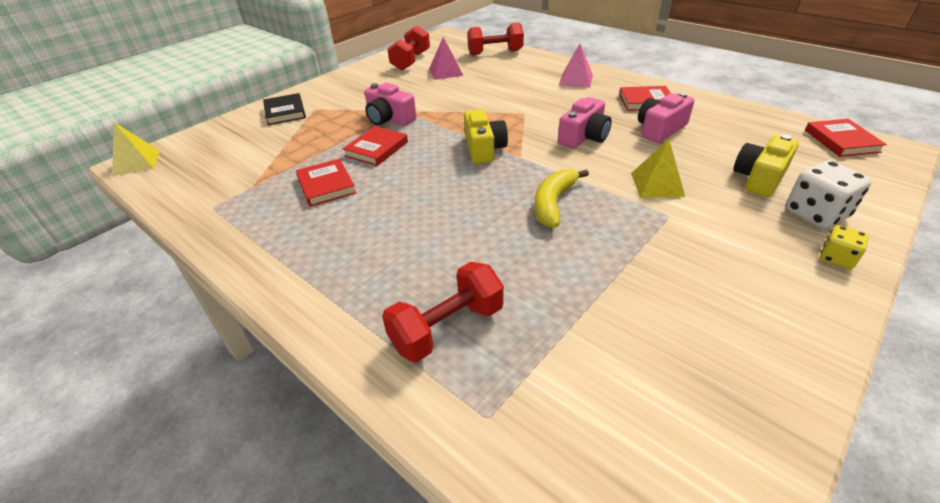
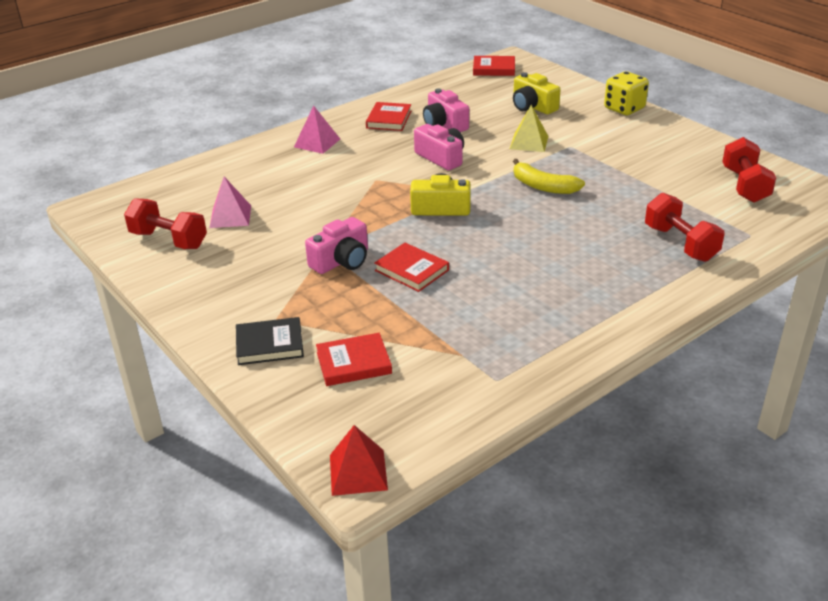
camera: 80 degrees left, 5 degrees down
(136, 162) = (358, 472): yellow pyramid -> red pyramid
(326, 185) = (476, 302): red book -> red book (354, 363)
(495, 53) = (196, 178): red dumbbell -> red dumbbell (744, 185)
(815, 214) = (579, 101): white dice -> none
(836, 258) = (624, 108): yellow dice -> yellow dice, size x1.73

